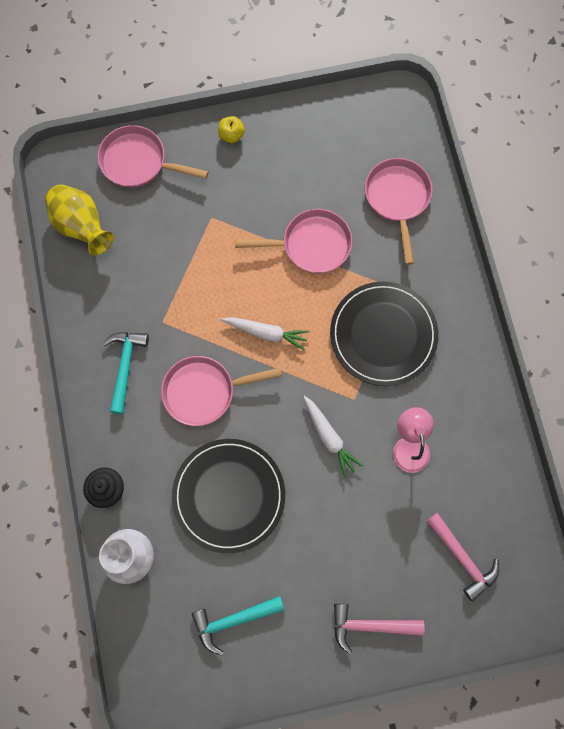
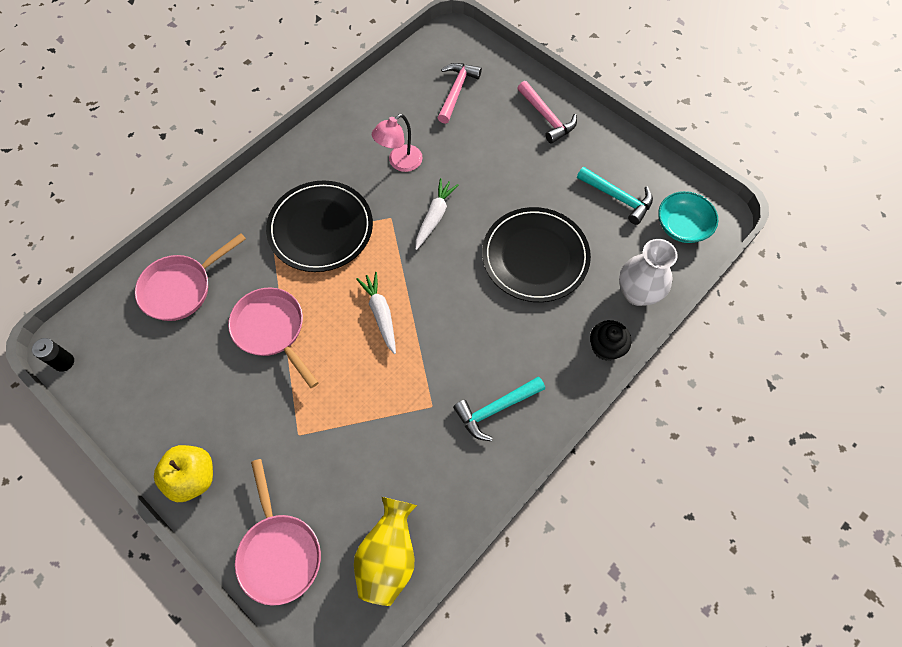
camera: 125 degrees left, 10 degrees down
(162, 656) = (682, 226): none -> turquoise bowl
(204, 391) = (468, 329): pink pan -> none
(231, 135) = (193, 477): yellow apple -> yellow apple, size x1.69
(386, 93) = (64, 362): none -> black battery

